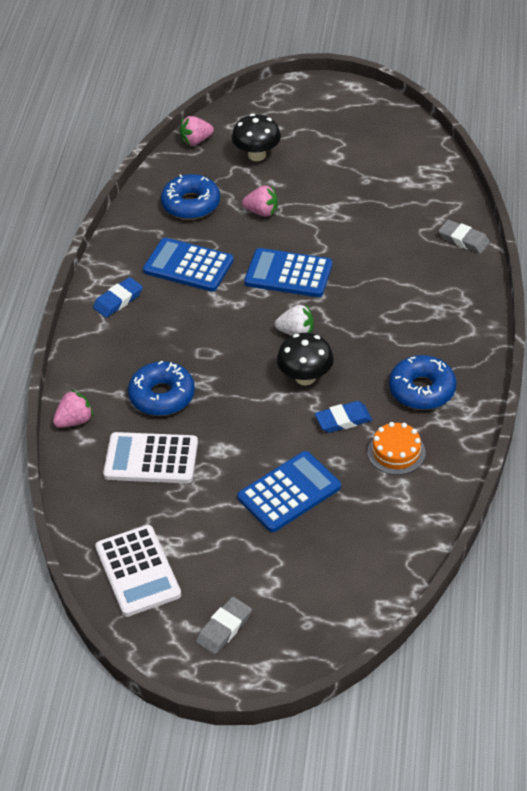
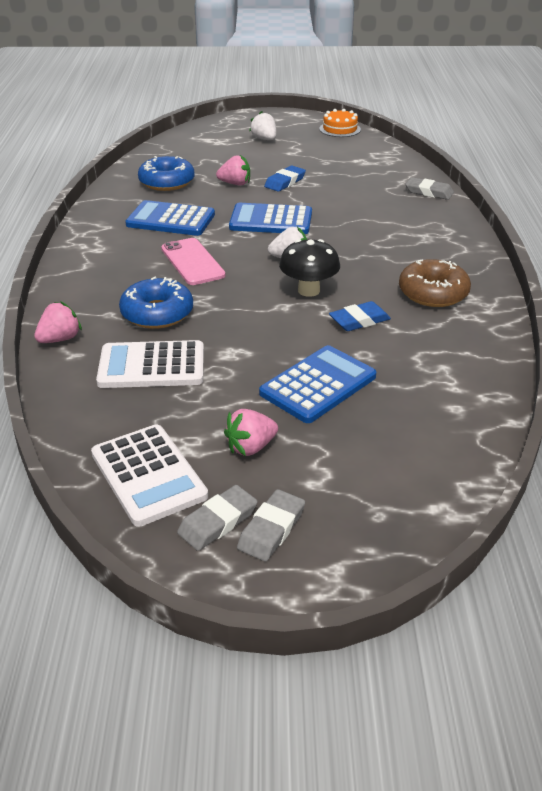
camera: 10 degrees left, 10 degrees down
(118, 300) = (102, 246): blue eraser -> blue eraser (285, 182)
(185, 618) = (218, 522): none -> grey eraser
(196, 141) = (165, 146): pink strawberry -> pink strawberry (251, 447)
(202, 330) = (192, 262): none -> pink phone
(257, 155) = (222, 152): black mushroom -> none
(306, 134) = (264, 139): none -> white strawberry
(396, 452) = (426, 343): orange cake -> orange cake (340, 129)
(422, 390) = (433, 293): blue donut -> brown donut

